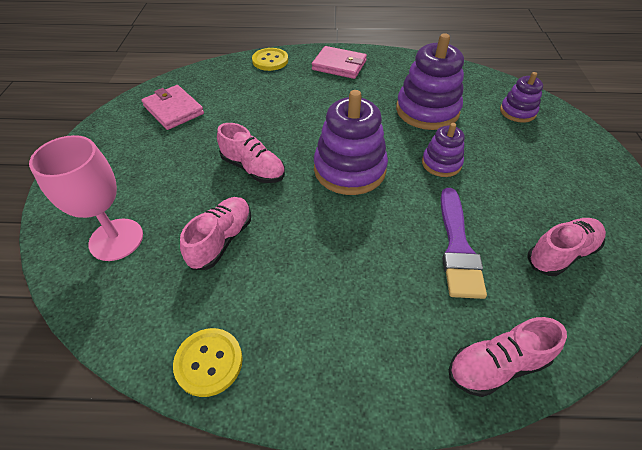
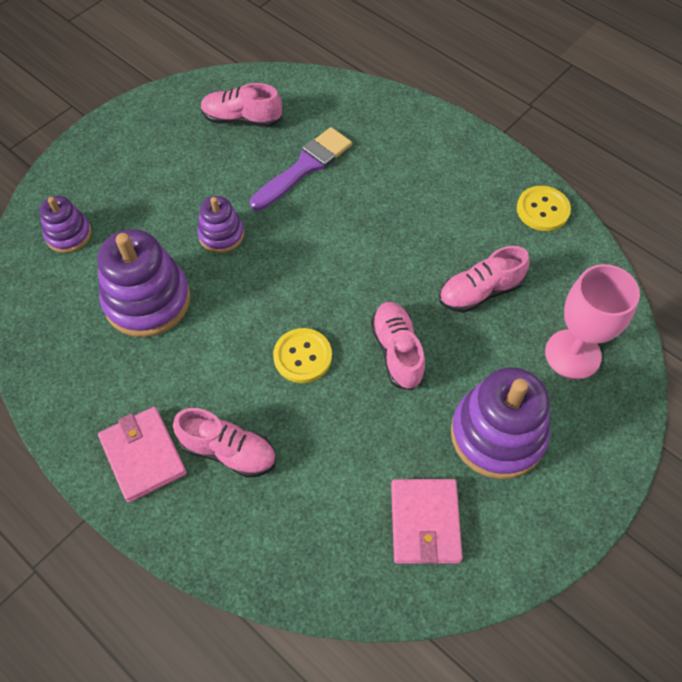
camera: 140 degrees left, 10 degrees up
(270, 60) = (218, 544): yellow button -> yellow button (302, 356)
(349, 169) = (308, 286): purple stacking toy -> purple stacking toy (497, 434)
(496, 365) = (369, 102): pink shoe -> pink shoe (228, 451)

